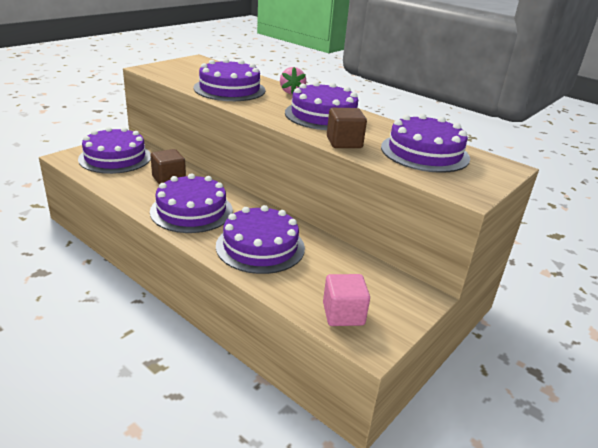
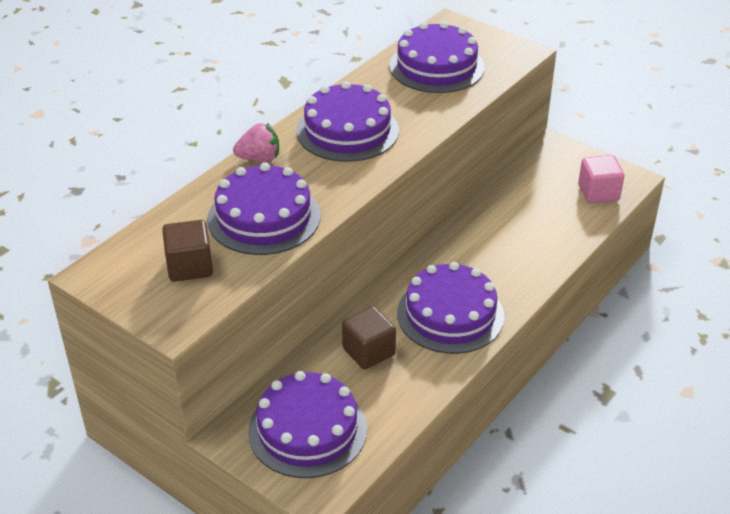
camera: 90 degrees left, 10 degrees up
(260, 246) = (510, 249): purple cake -> none
(344, 142) = (432, 116): brown cube -> brown cube (190, 266)

